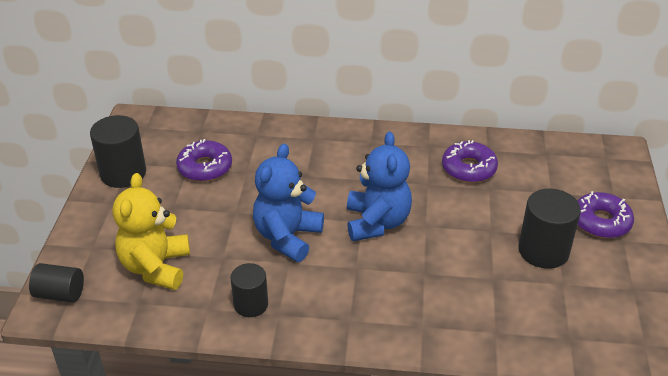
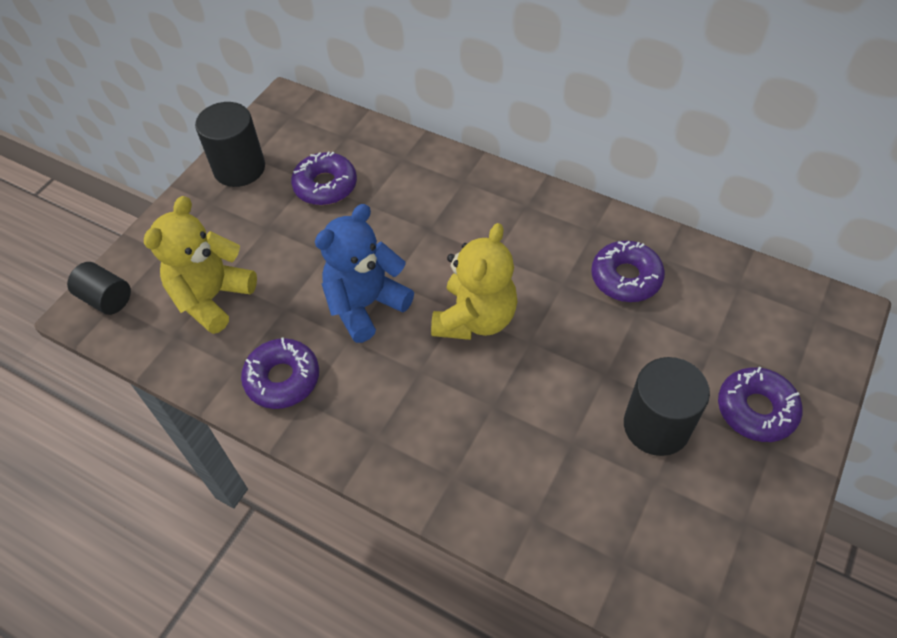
camera: 25 degrees right, 15 degrees up
(251, 304) = (282, 379): black cylinder -> purple donut
(377, 222) = (475, 318): blue teddy bear -> yellow teddy bear

